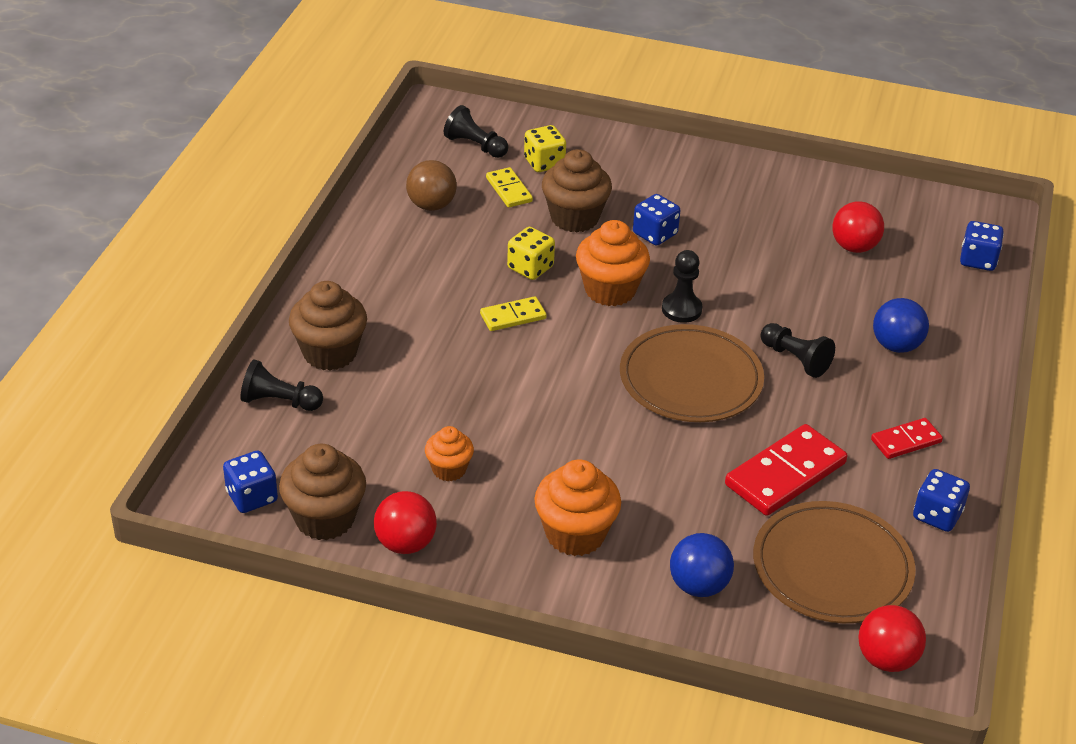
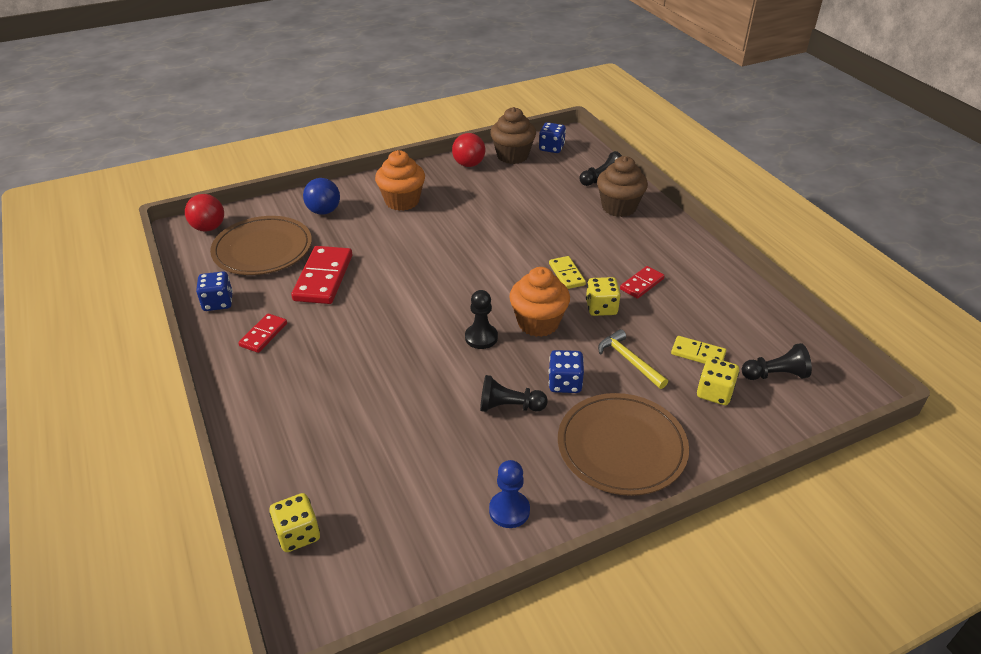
camera: 140 degrees right, 0 degrees up
(431, 205) = (717, 311): brown ball -> none
(449, 469) = (490, 195): orange cupcake -> none
(456, 264) = (642, 284): none -> red domino
(513, 316) = (567, 274): yellow domino -> yellow domino turned 45 degrees counterclockwise
(574, 218) = (629, 360): brown cupcake -> yellow hammer
(690, 379) = (427, 298): brown plate -> brown plate (621, 447)
(795, 359) = (376, 347): black pawn -> black pawn (509, 406)
(803, 190) = (509, 510): none -> blue pawn
(854, 247) = (414, 473): red ball -> none
(896, 346) = (315, 399): blue ball -> none
(977, 260) = (298, 534): blue dice -> yellow dice

